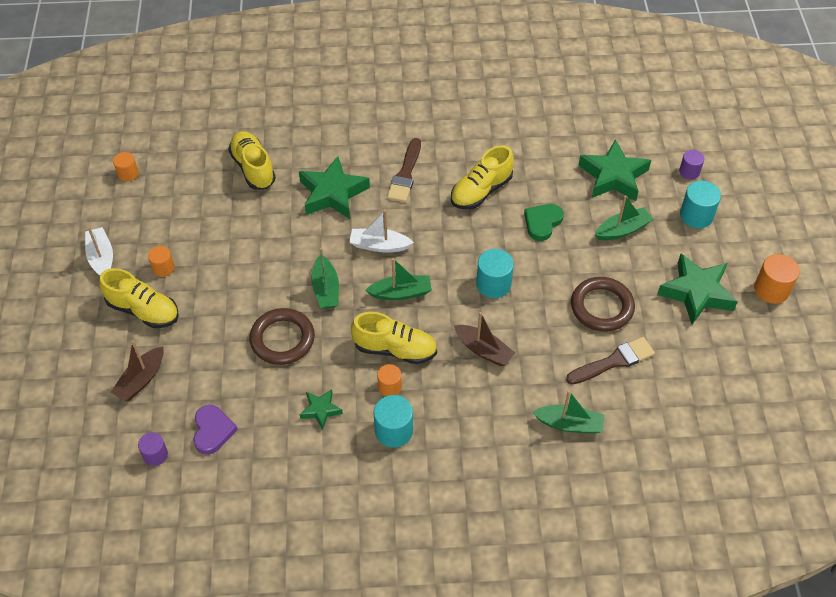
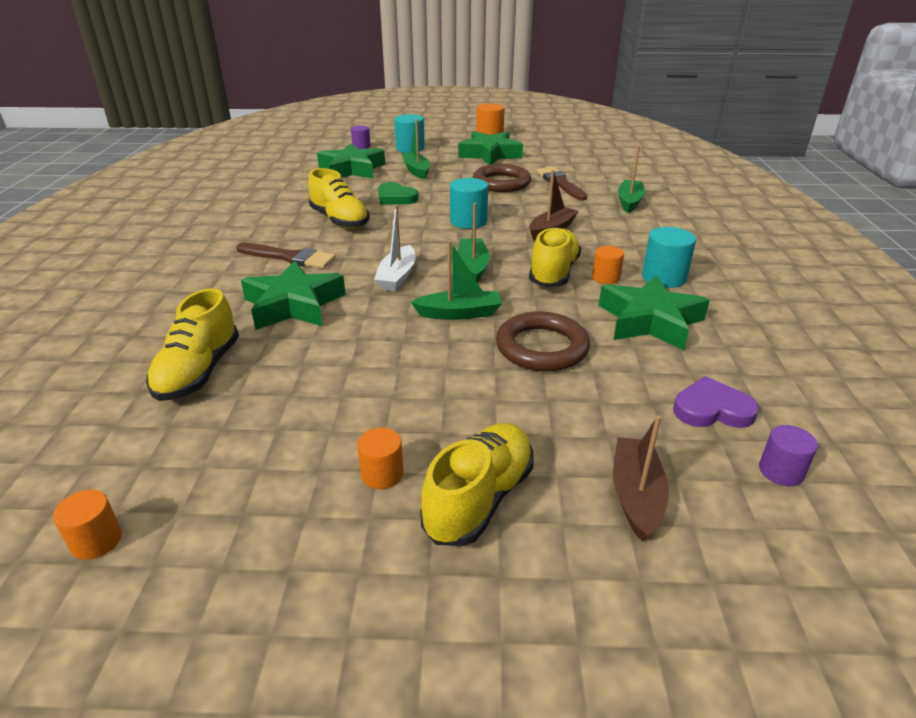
camera: 85 degrees left, 20 degrees down
(101, 258) = (327, 576): white boat -> none
(141, 380) = (636, 495): brown boat -> brown boat turned 120 degrees counterclockwise
(253, 168) = (199, 371): yellow shoe -> yellow shoe turned 60 degrees counterclockwise
(321, 410) = (649, 321): green star -> green star, size x1.93

